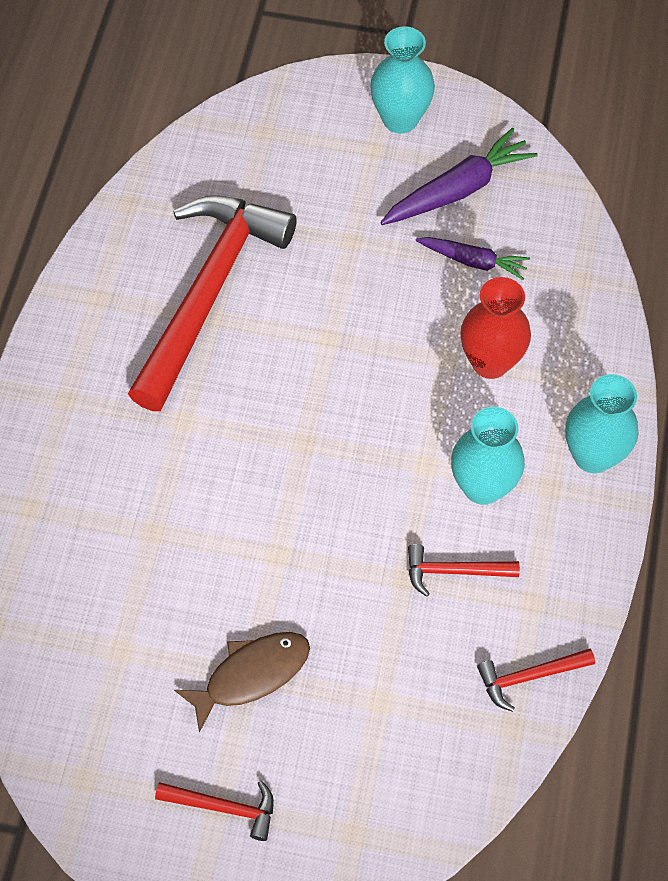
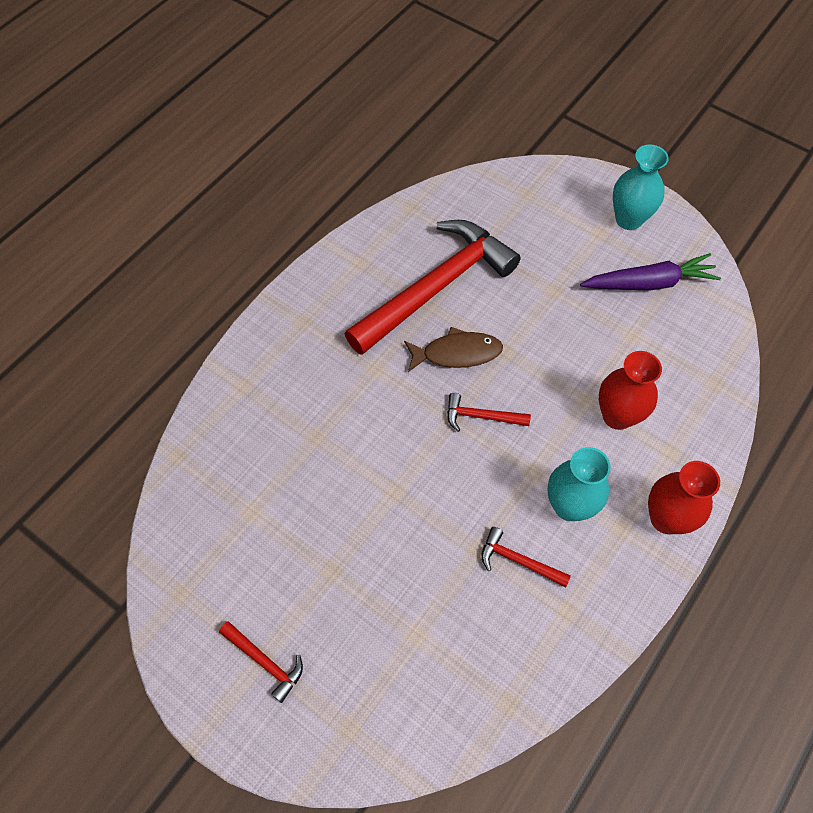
camera: 25 degrees right, 0 degrees up
(251, 675) = (333, 571): brown fish -> brown fish (457, 353)
(473, 261) = (637, 338): purple carrot -> none
(529, 677) = (539, 669): red hammer -> red hammer (481, 416)
(593, 455) = (666, 518): turquoise vase -> red vase

